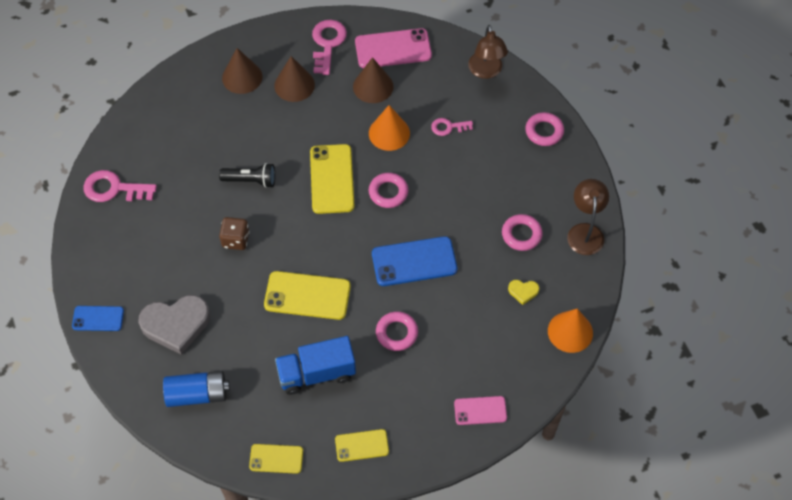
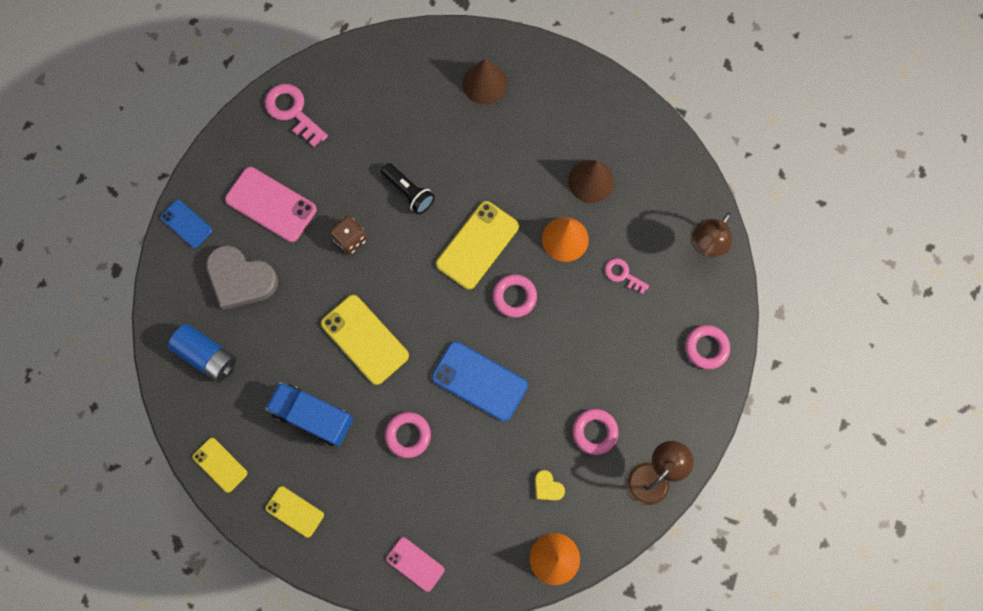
camera: 40 degrees right, 15 degrees up
(294, 85) = (523, 126): brown cone -> none
(327, 43) = (588, 106): pink key -> none
(393, 49) = (642, 156): pink phone -> pink phone (271, 204)

